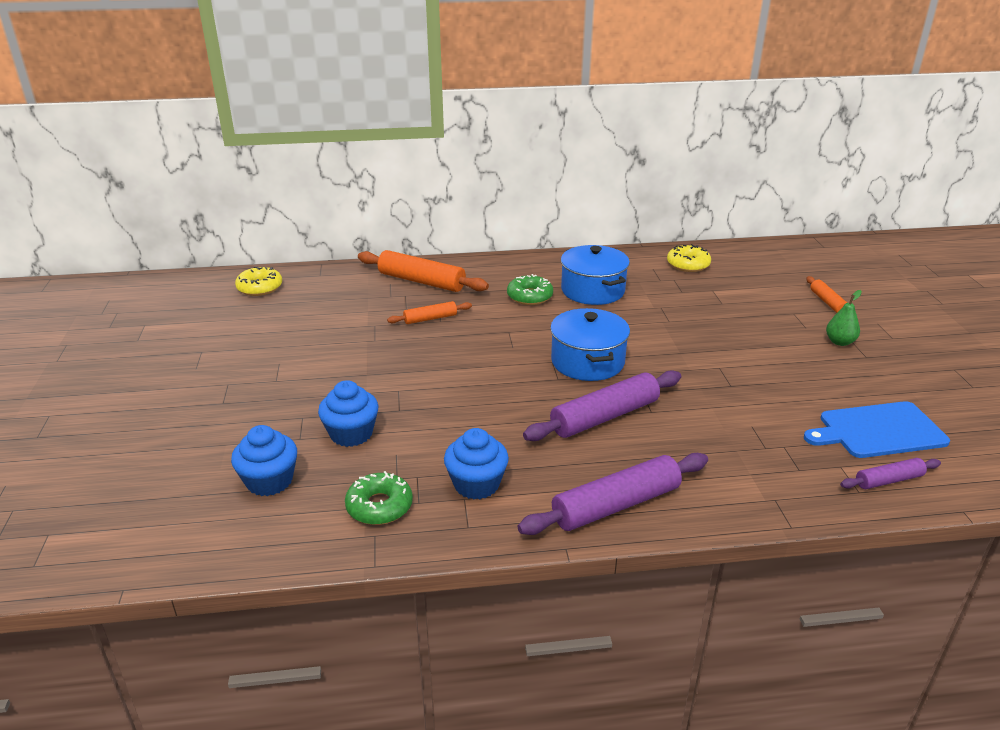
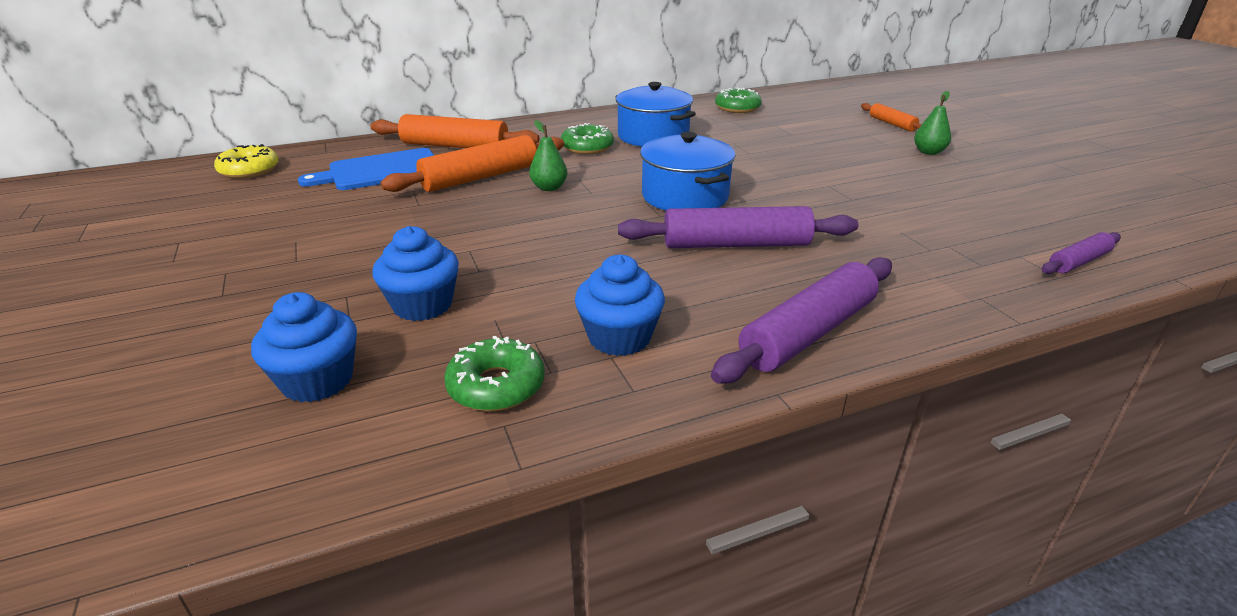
camera: 15 degrees left, 0 degrees up
(430, 318) = (480, 177): orange rolling pin -> orange rolling pin, size x1.85
(481, 337) = (549, 188): none -> green pear
(604, 416) = (736, 244): purple rolling pin -> purple rolling pin turned 45 degrees clockwise
(688, 264) = (737, 108): yellow donut -> green donut
(878, 431) = (1028, 219): blue cutting board -> blue cutting board (381, 171)

